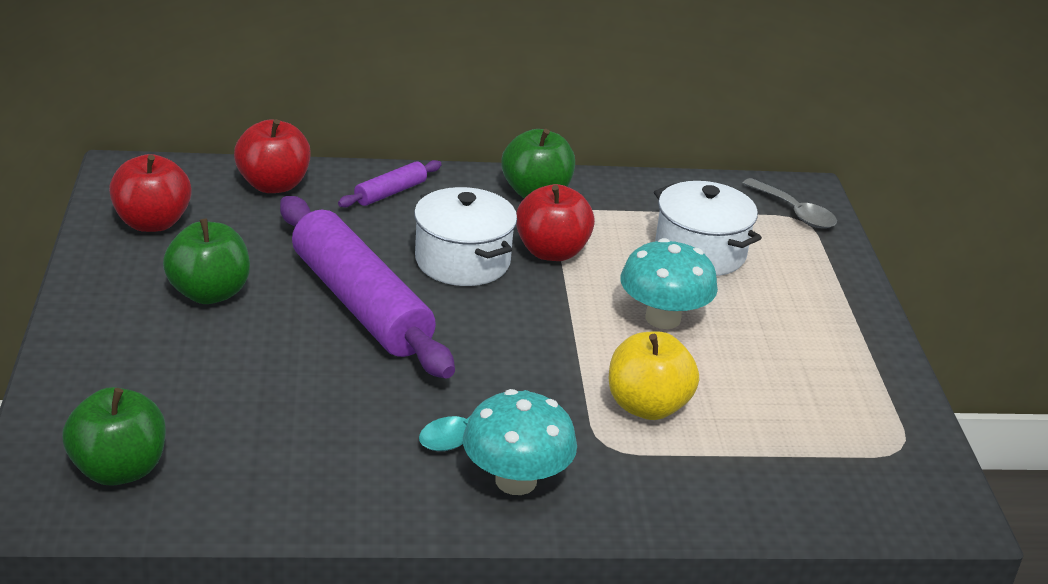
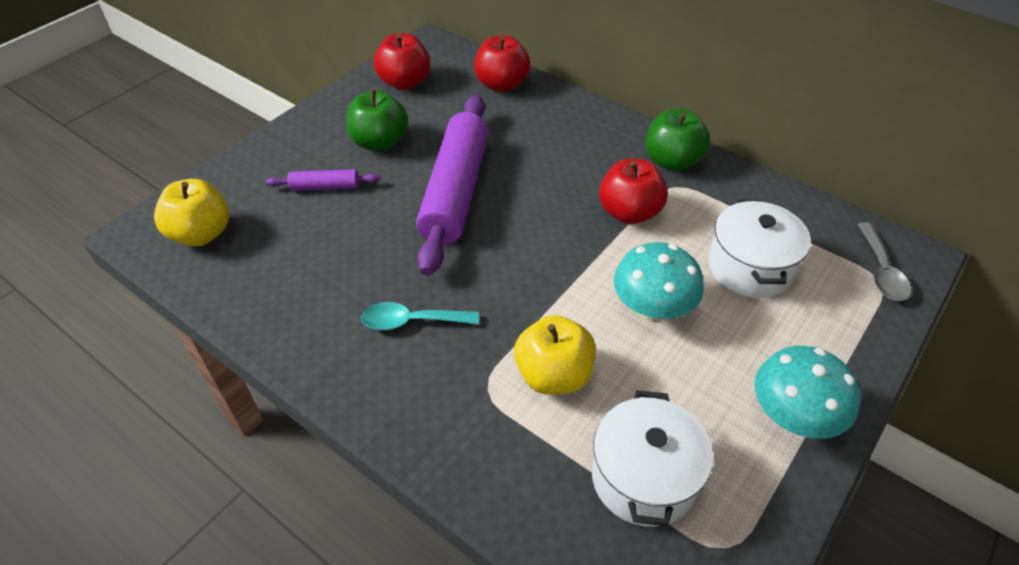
camera: 45 degrees right, 15 degrees up
(119, 469) = (201, 234): green apple -> yellow apple
(390, 192) = (569, 119): purple rolling pin -> purple rolling pin (325, 187)
(462, 261) = (557, 191): white pot -> white pot (644, 477)
(516, 481) = (394, 378): turquoise mushroom -> turquoise mushroom (792, 417)

